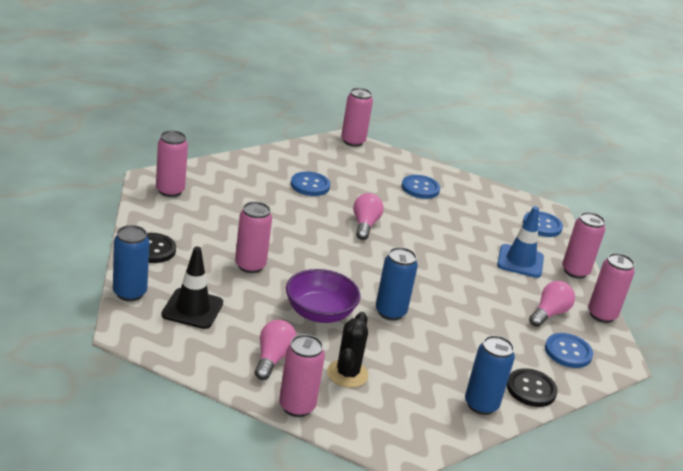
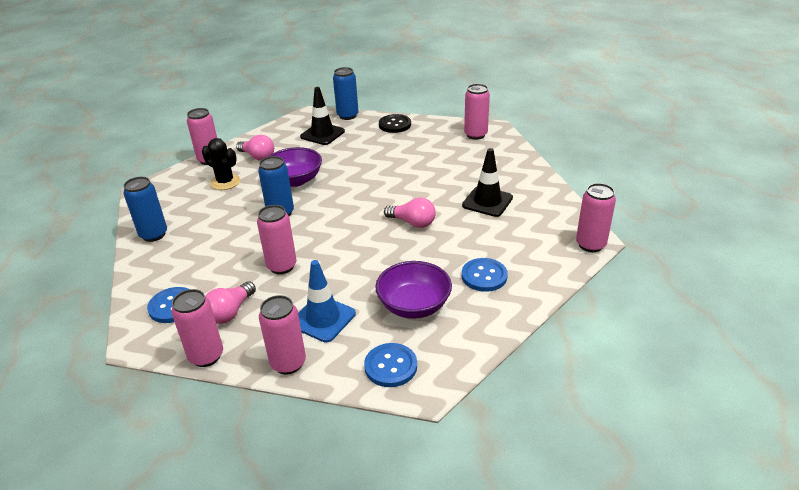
camera: 115 degrees right, 5 degrees up
(250, 266) = (364, 159): pink can -> pink can (282, 266)
(310, 185) = (487, 202): blue button -> black traffic cone
(475, 219) = (414, 306): none -> purple bowl
(531, 389) = (148, 266): black button -> none
(549, 313) = (230, 312): pink light bulb -> pink light bulb turned 60 degrees clockwise

